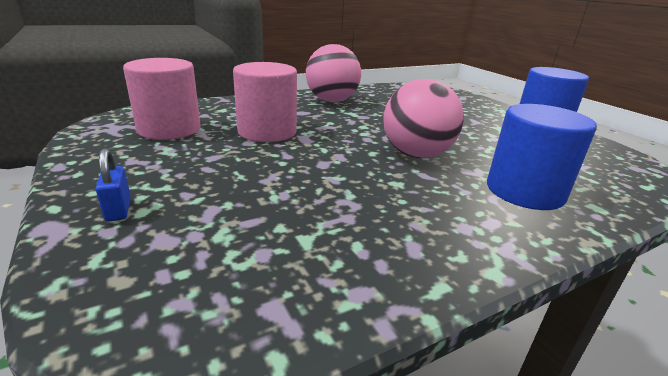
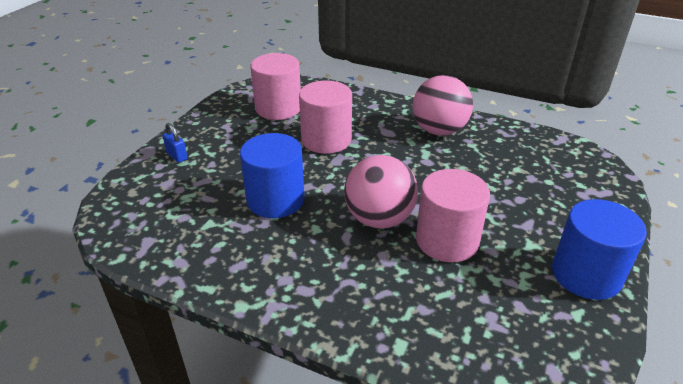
camera: 55 degrees right, 10 degrees up
(118, 210) = (177, 156): blue padlock -> blue padlock turned 75 degrees counterclockwise
(470, 145) = (447, 240): none -> pink cylinder
(524, 191) = (380, 296): blue cylinder -> blue cylinder (275, 200)

